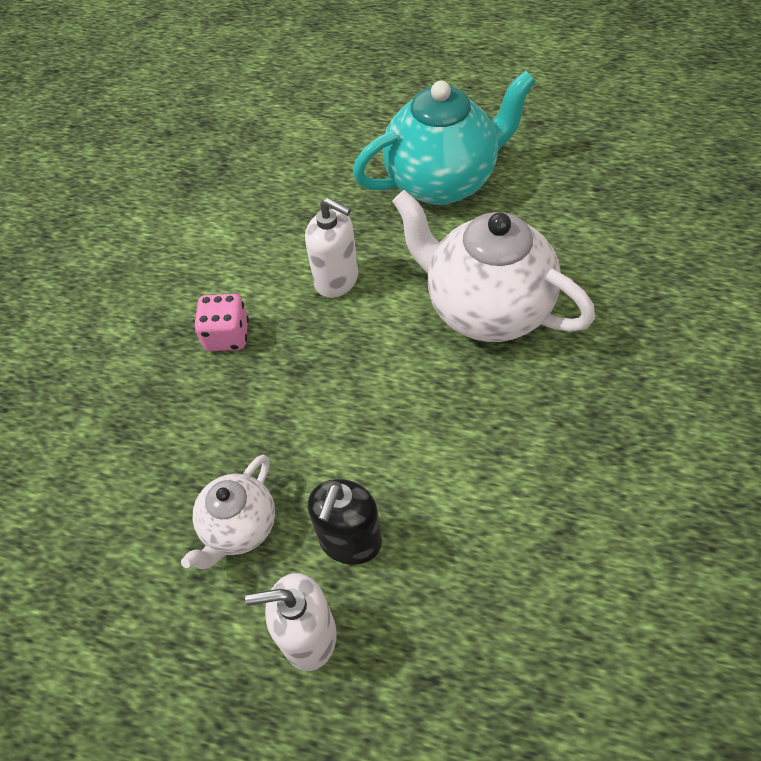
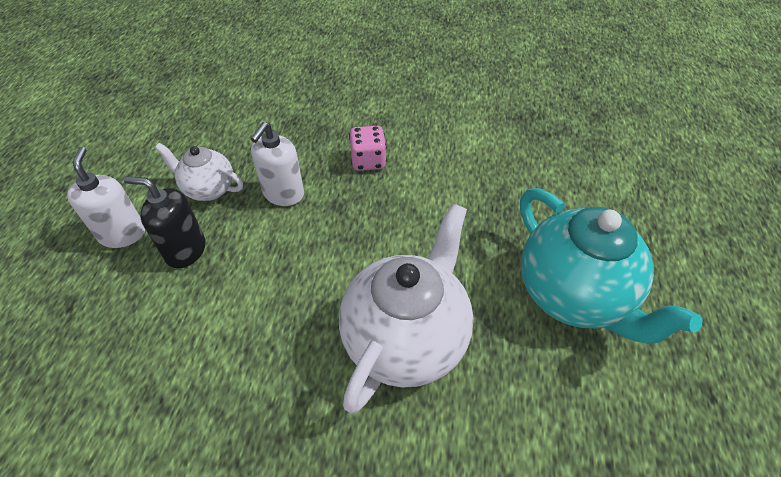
camera: 80 degrees right, 5 degrees down
(337, 280) = (430, 220): white soap dispenser -> white soap dispenser (283, 194)

